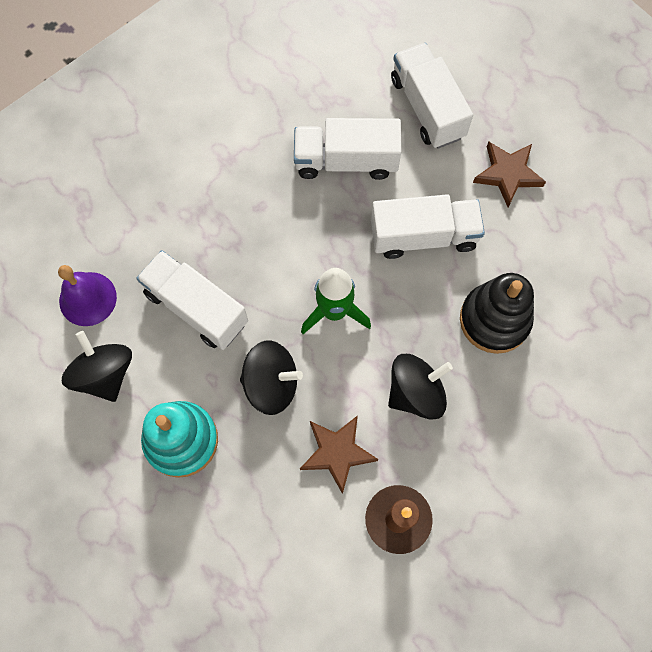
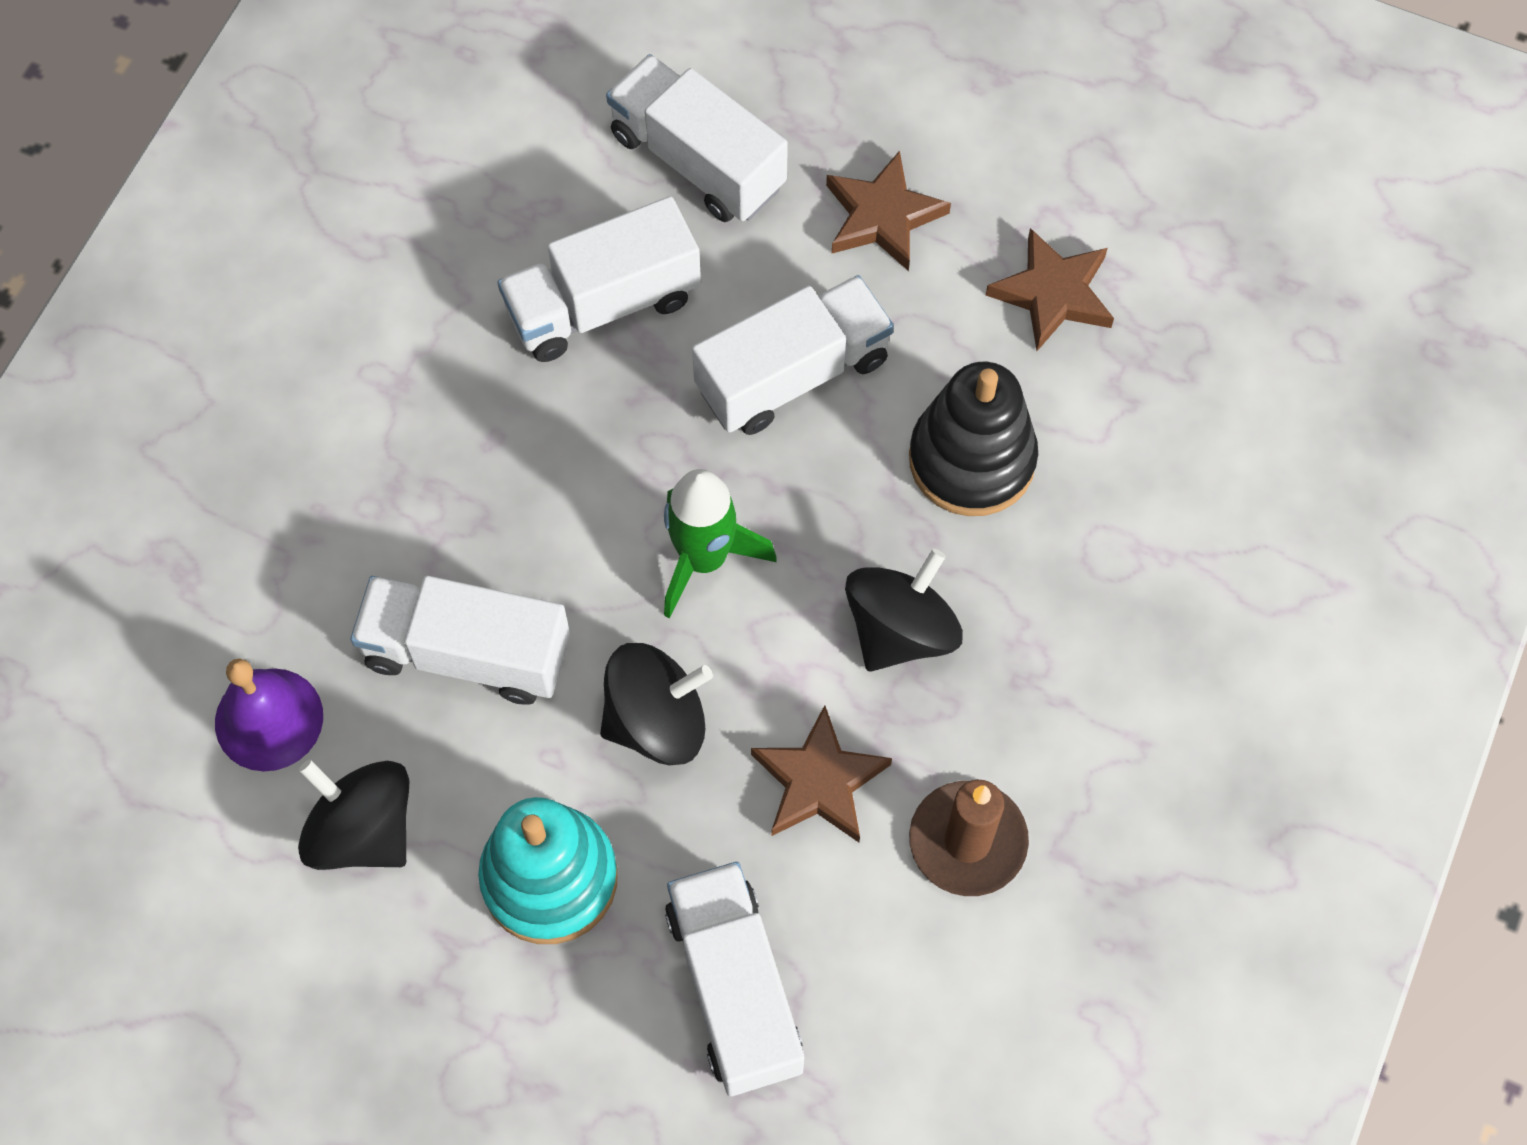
camera: 25 degrees left, 5 degrees down
(244, 540) = (735, 988): none -> white truck
(578, 251) = (1053, 294): none -> brown star

